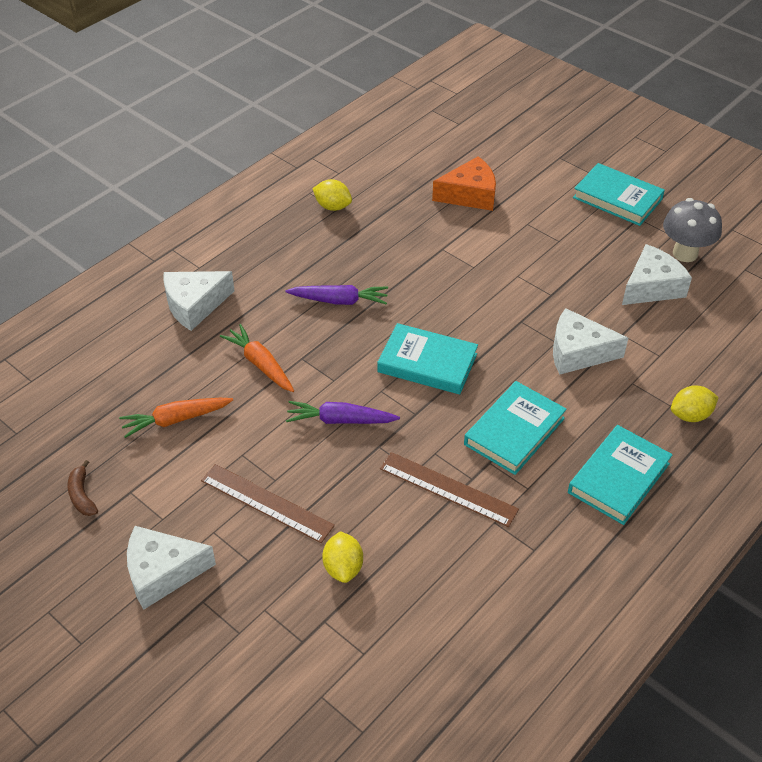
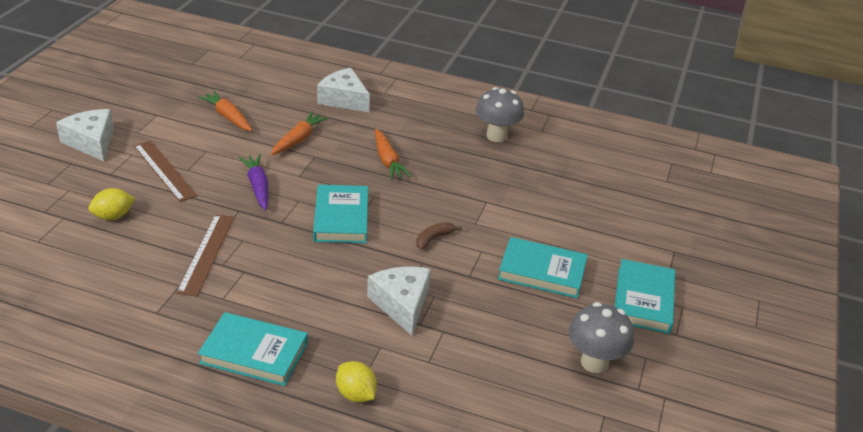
camera: 65 degrees right, 10 degrees down
(82, 495) = (148, 98): brown banana -> brown banana (433, 239)
(266, 503) = (164, 170): brown ruler -> brown ruler turned 45 degrees counterclockwise
(332, 207) = (496, 136): yellow lemon -> grey mushroom
(339, 300) = (388, 161): purple carrot -> orange carrot
(470, 195) = (570, 204): orange cheese -> none
(514, 431) = (285, 280): turquoise book -> turquoise book (542, 271)
(651, 287) = (524, 343): white cheese -> none

